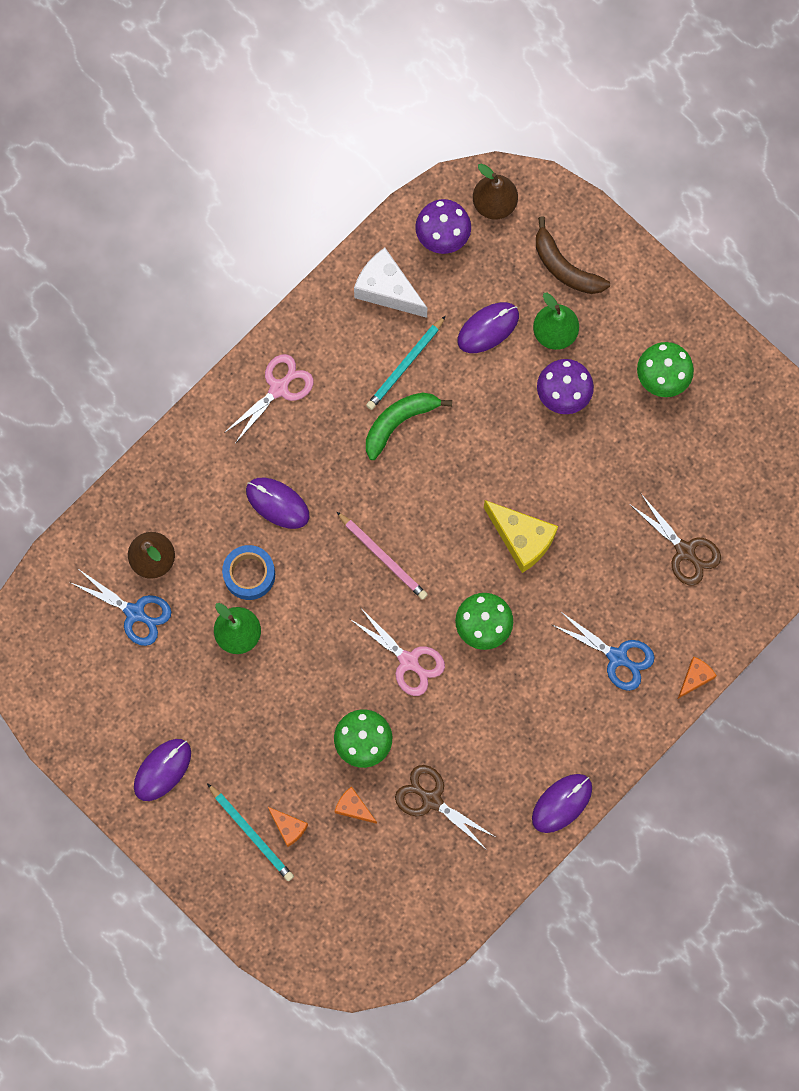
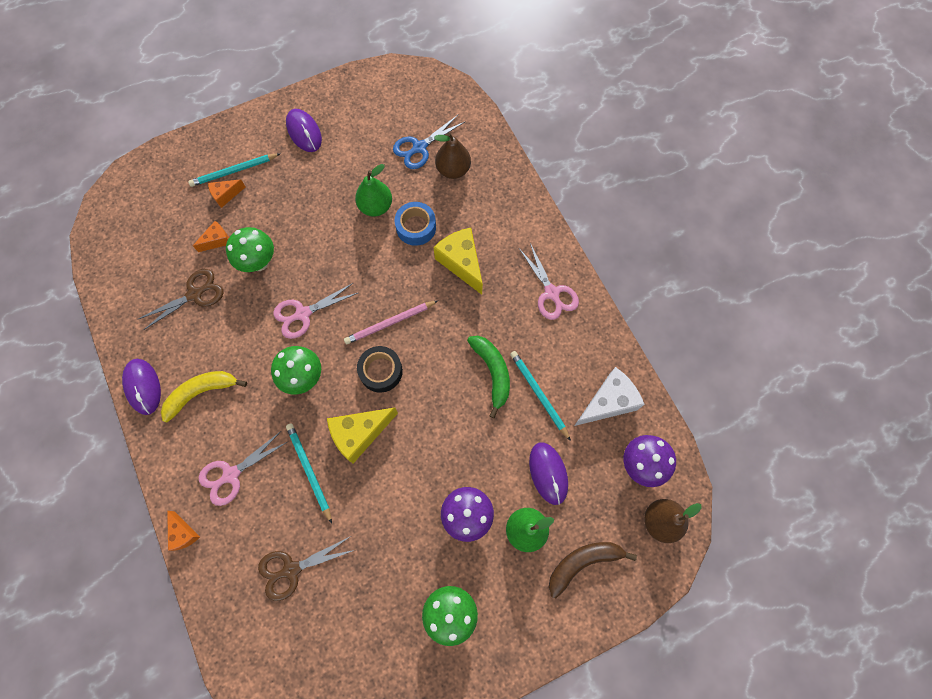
camera: 110 degrees right, 5 degrees down
(277, 503) = (461, 263): purple mouse -> yellow cheese
(443, 544) = (381, 371): none -> black tape
(543, 733) = (201, 393): none -> yellow banana
(581, 576) = (309, 471): none -> turquoise pencil
(617, 657) = (231, 474): blue scissors -> pink scissors

